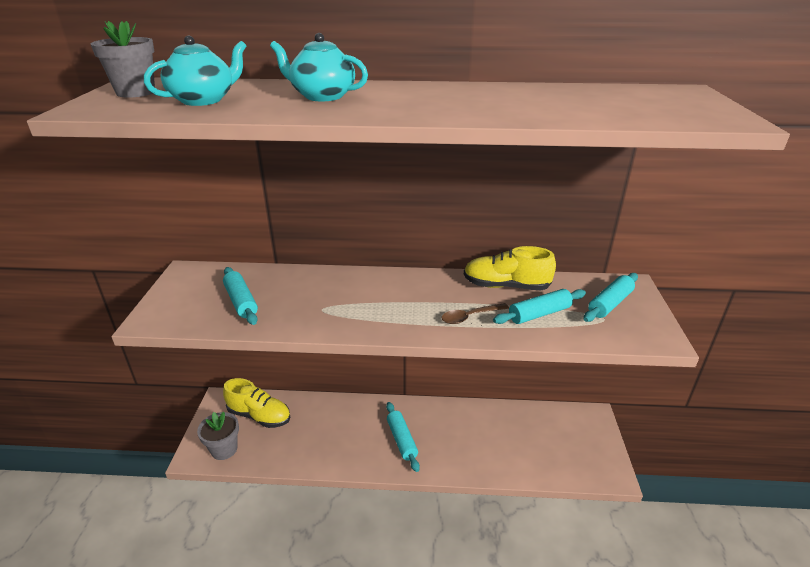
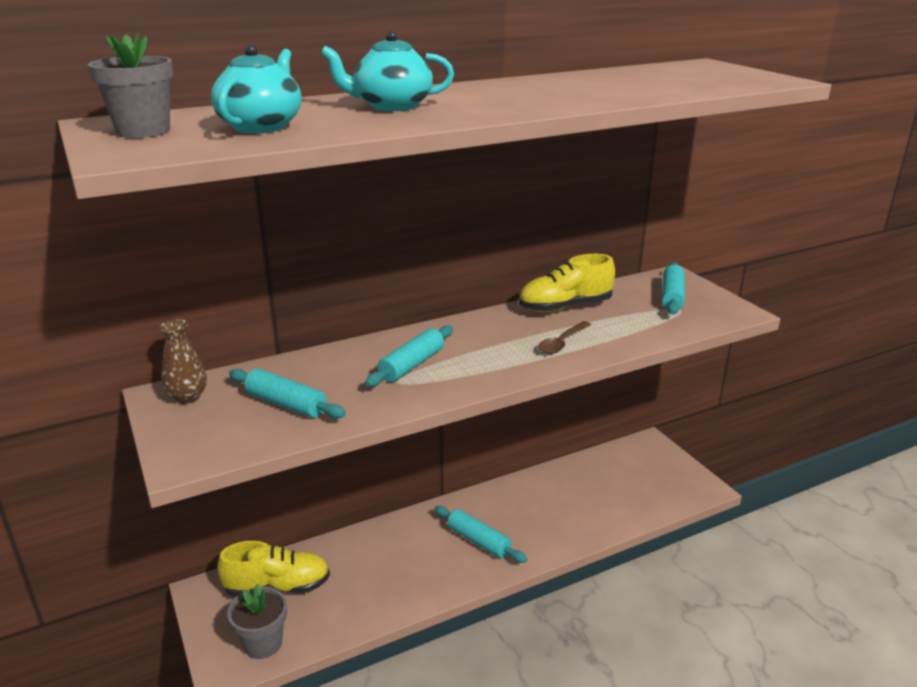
camera: 30 degrees left, 5 degrees down
(196, 277) = (187, 397): none -> brown vase
(539, 314) = (621, 322): turquoise rolling pin -> turquoise rolling pin (411, 365)

